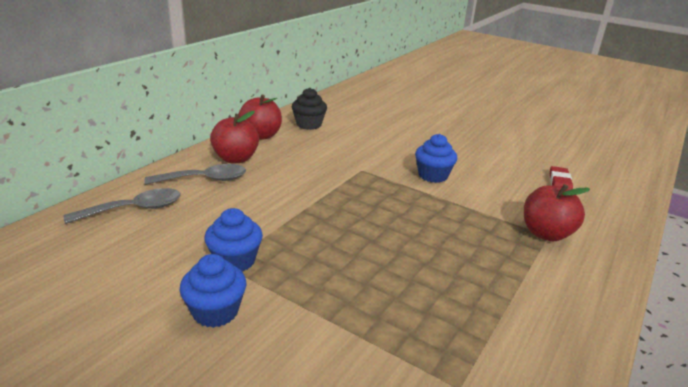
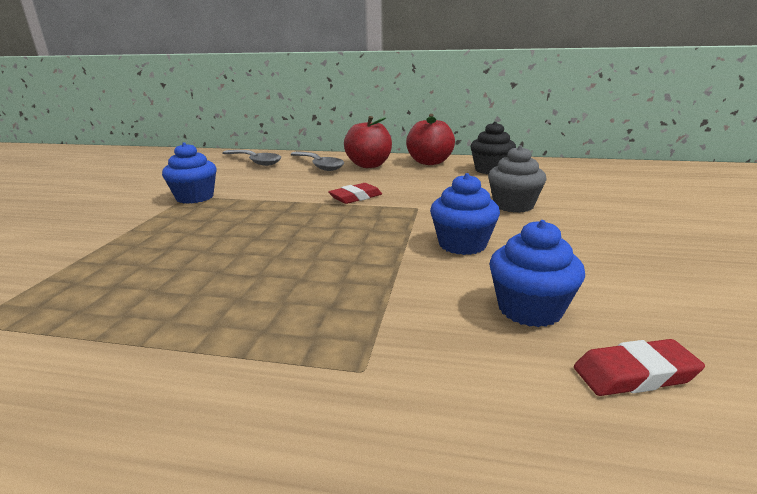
camera: 70 degrees right, 5 degrees down
(215, 311) = (122, 206): blue cupcake -> blue cupcake (529, 309)
(319, 185) = (355, 197): none -> red eraser
(385, 143) = (513, 205): none -> grey cupcake
(546, 233) = (368, 367): red apple -> none

